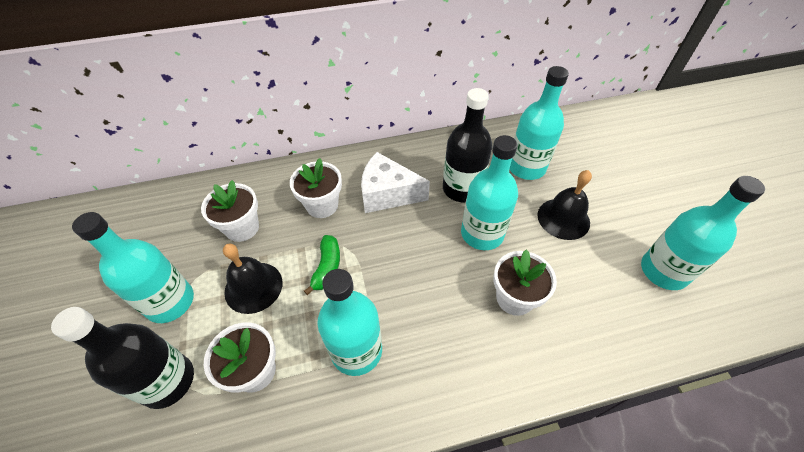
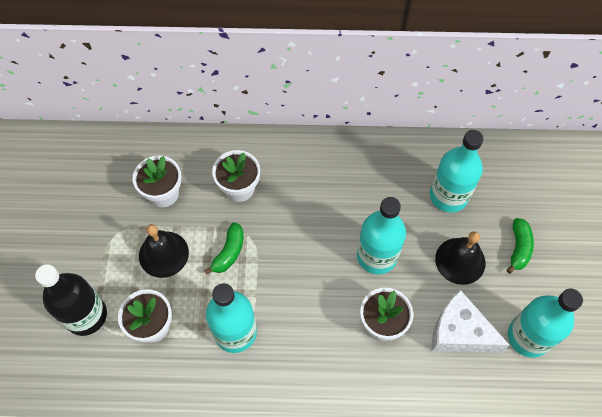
camera: 15 degrees right, 10 degrees up
(170, 302) = (94, 249): turquoise bottle -> none
(387, 194) = (303, 191): white cheese -> white cheese (459, 332)
(462, 189) = (375, 204): black bottle -> none
(610, 195) = (518, 248): none -> green banana

